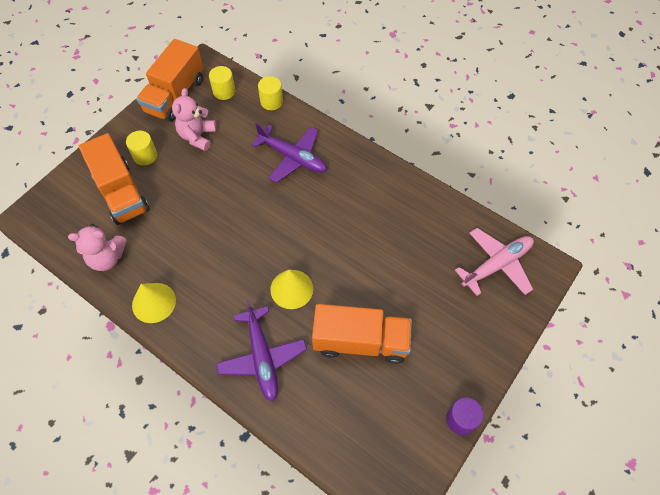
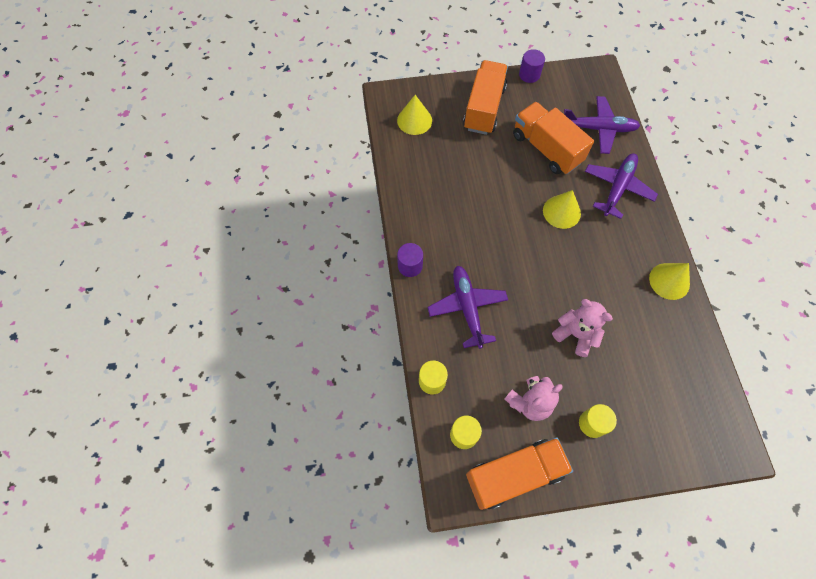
camera: 135 degrees left, 5 degrees up
(107, 258) = (686, 347): pink teddy bear -> pink teddy bear (576, 334)
(121, 192) = (638, 401): orange truck -> orange truck (484, 108)
(333, 413) = (598, 129): none -> purple plane
(361, 152) = (410, 266): none -> purple cylinder
(496, 265) = (414, 120): pink plane -> yellow cone

